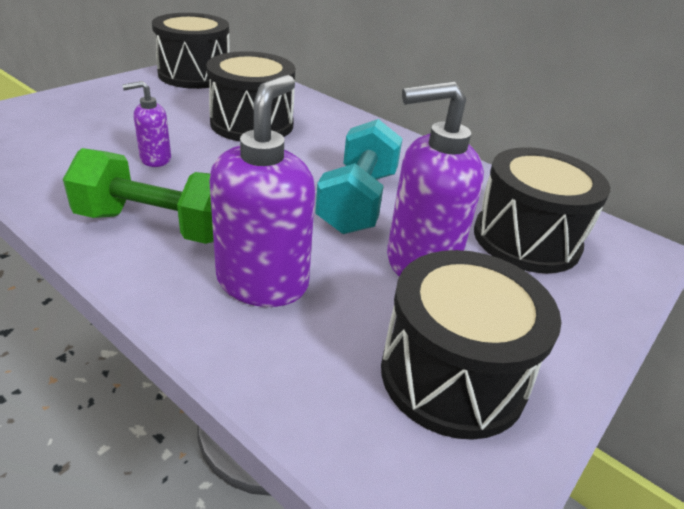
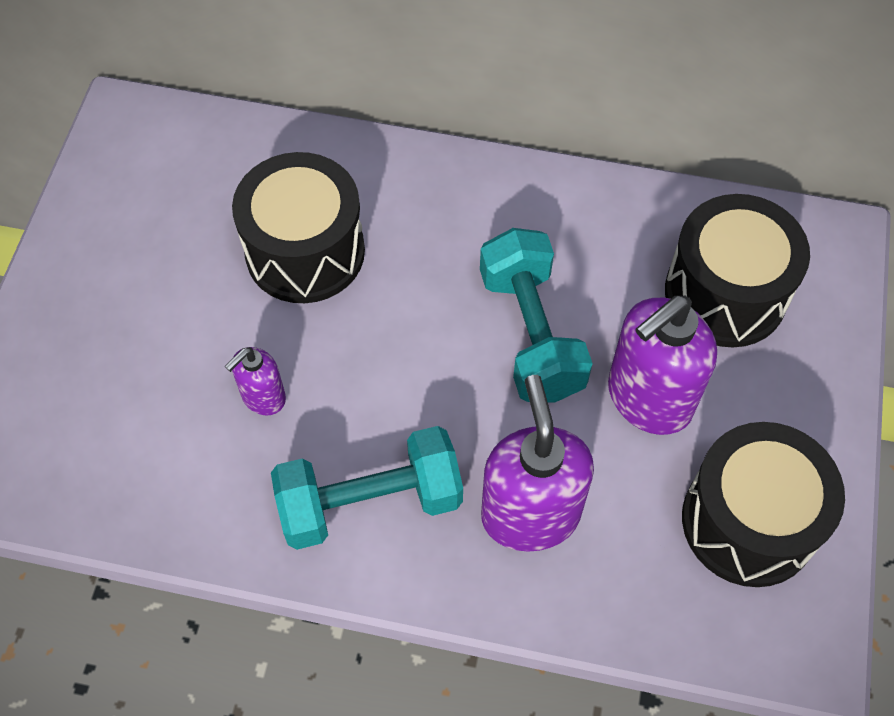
camera: 25 degrees left, 25 degrees up
(157, 226) = (370, 502): green dumbbell -> turquoise dumbbell
(195, 75) = (130, 176): black drum -> none

